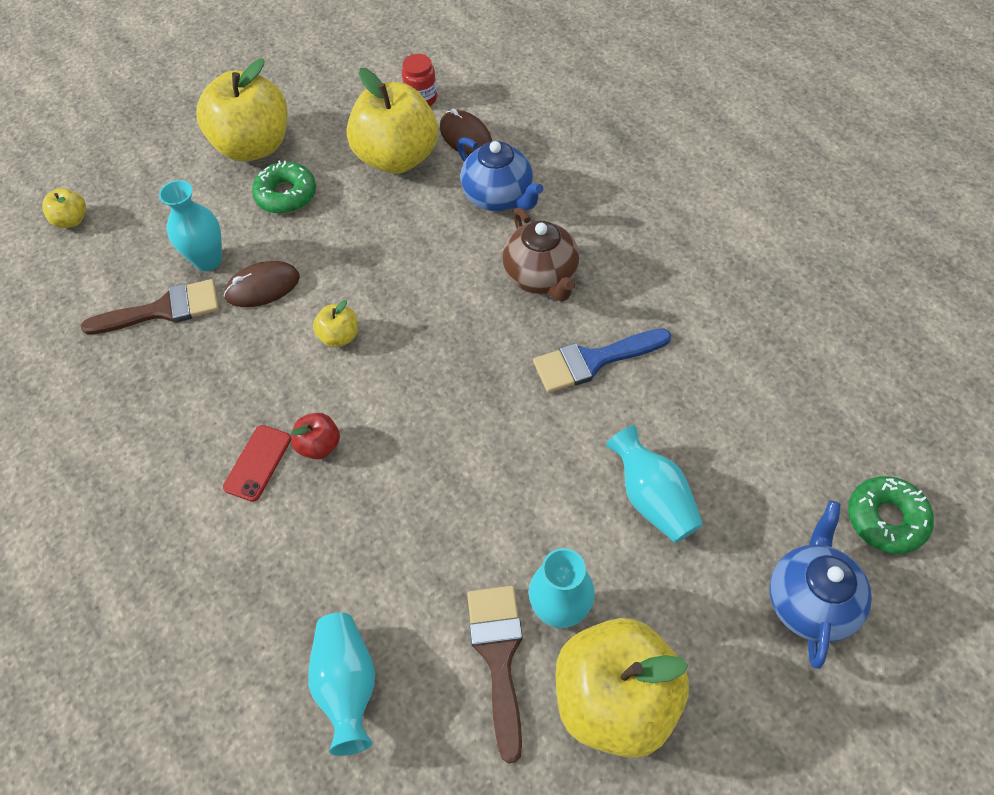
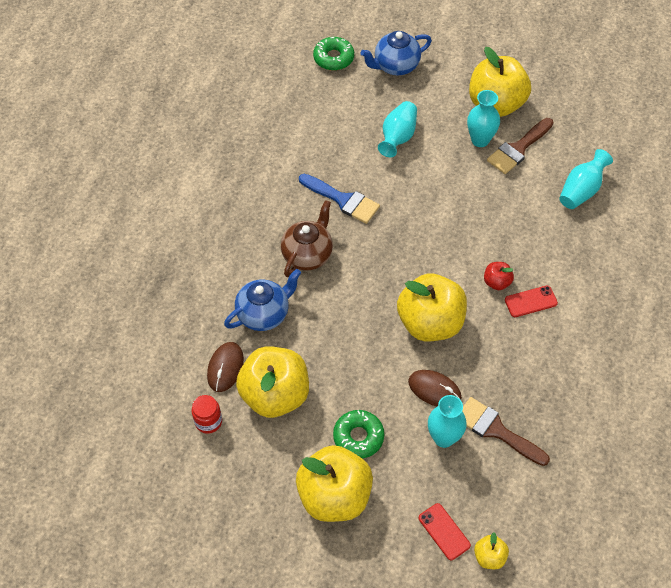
camera: 130 degrees left, 0 degrees up
(131, 202) = (444, 531): none -> red phone
(339, 336) = (430, 323): yellow apple -> yellow apple, size x2.28
(499, 197) = (264, 314): blue teapot -> blue teapot turned 45 degrees clockwise

